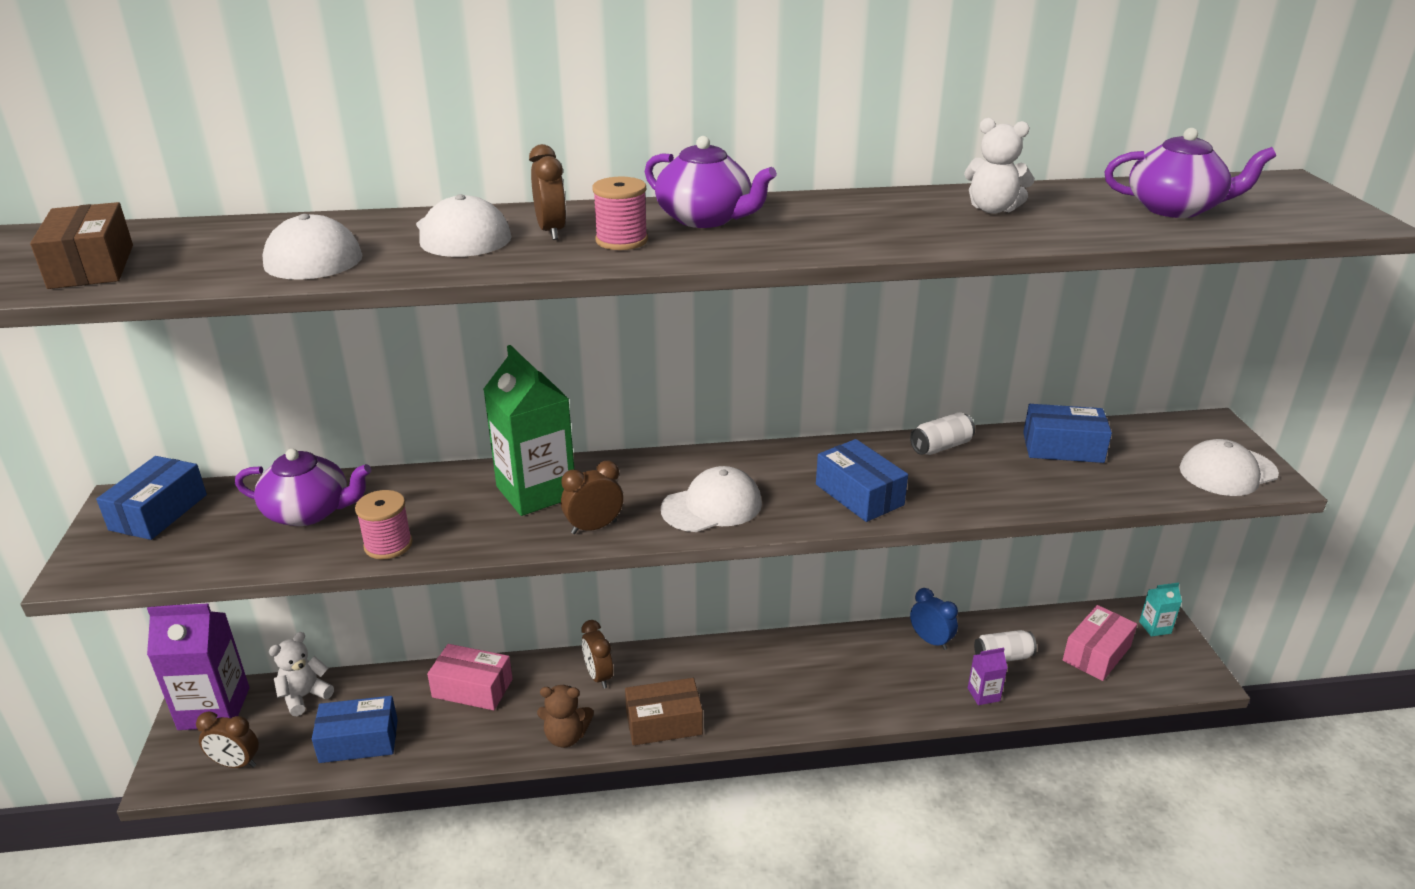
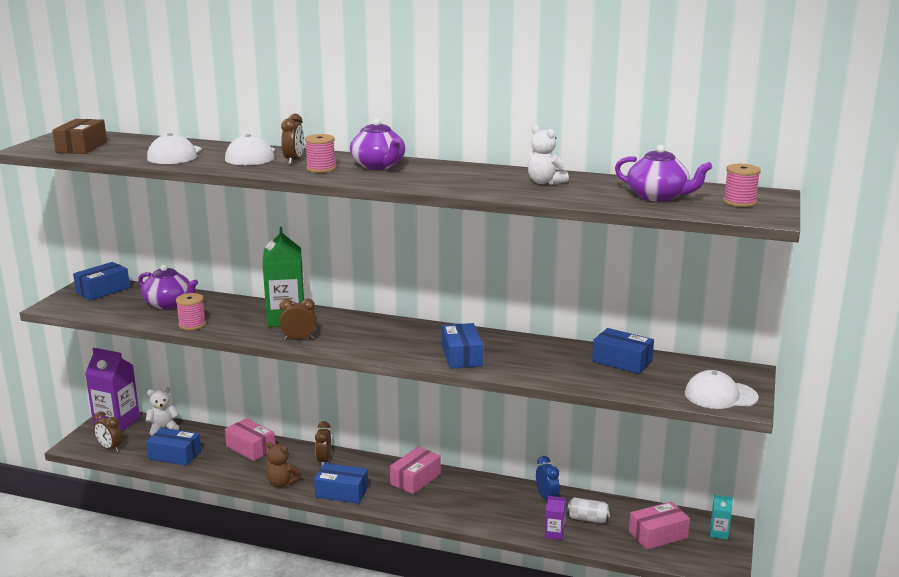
camera: 25 degrees right, 10 degrees down
(664, 723) = (341, 492): brown box -> blue box
(712, 506) = (371, 343): white cap -> none
(747, 666) = (415, 479): none -> pink box
(941, 447) = (542, 345): white can -> none
(1281, 201) = (739, 202): none -> pink spool

